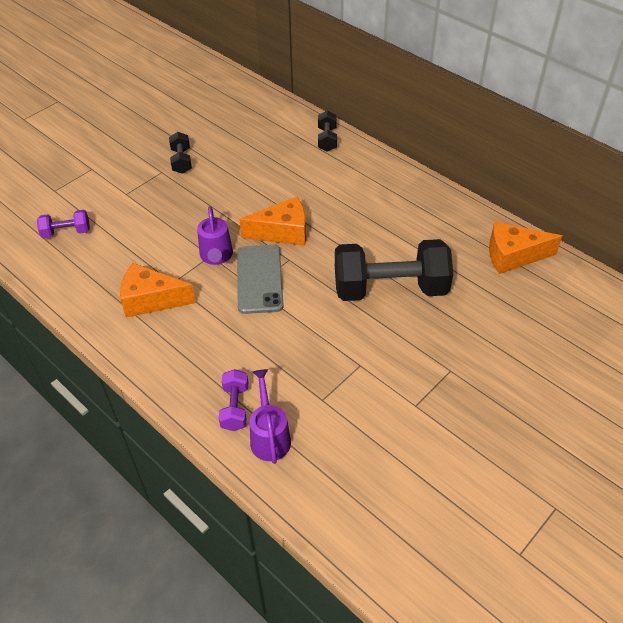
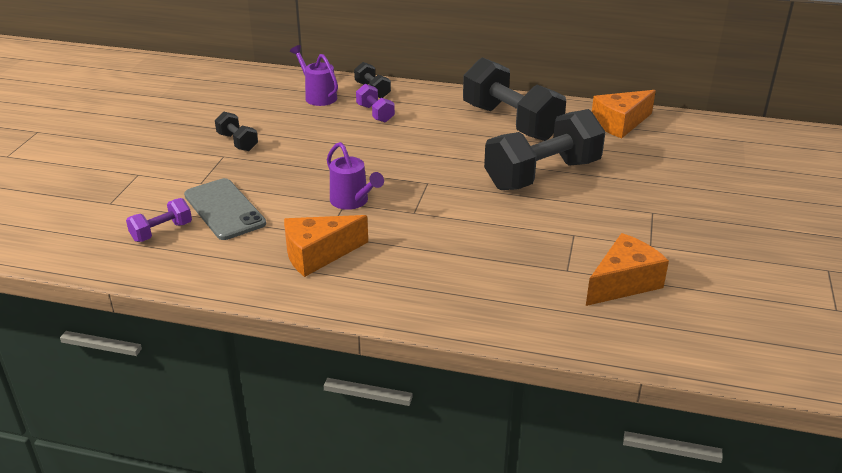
camera: 30 degrees left, 15 degrees down
(235, 407) = (493, 305): purple dumbbell -> purple dumbbell (375, 113)
(259, 279) = (414, 205): grey phone -> grey phone (224, 209)
(269, 436) = (548, 313): purple watering can -> purple watering can (318, 96)
(282, 232) = (400, 165): orange cheese -> orange cheese (623, 283)
(414, 218) = (511, 122): none -> black dumbbell

